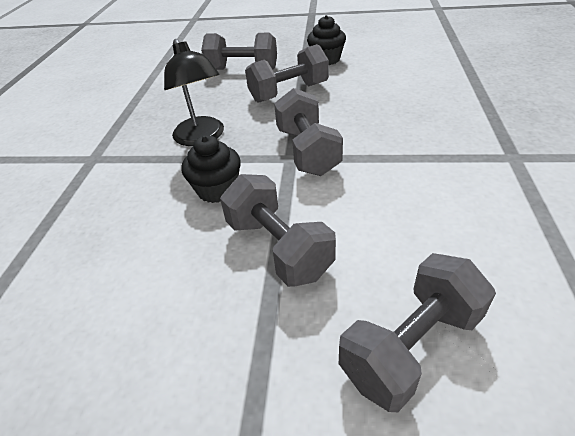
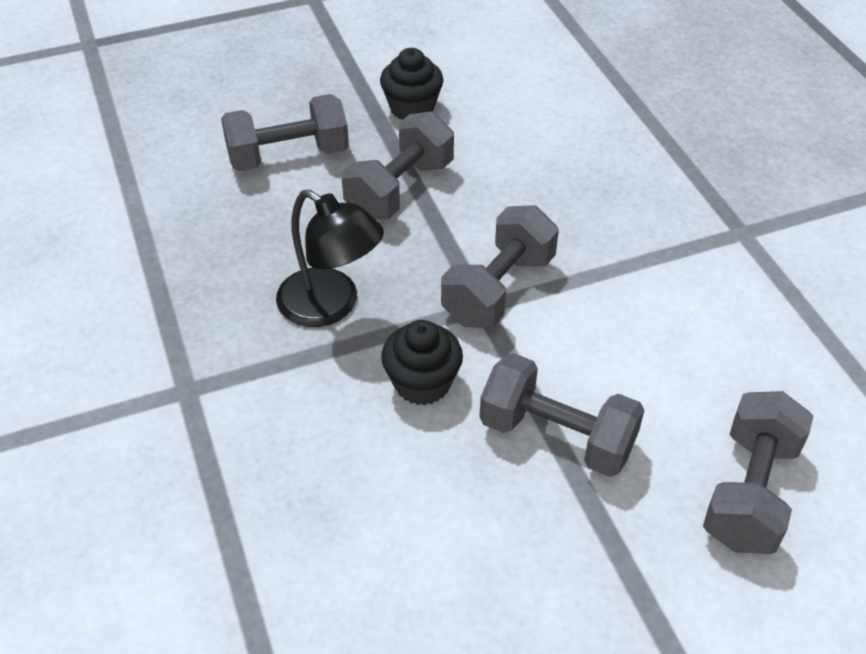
camera: 30 degrees left, 5 degrees up
(307, 151) = (498, 289): grey dumbbell -> grey dumbbell turned 75 degrees clockwise

